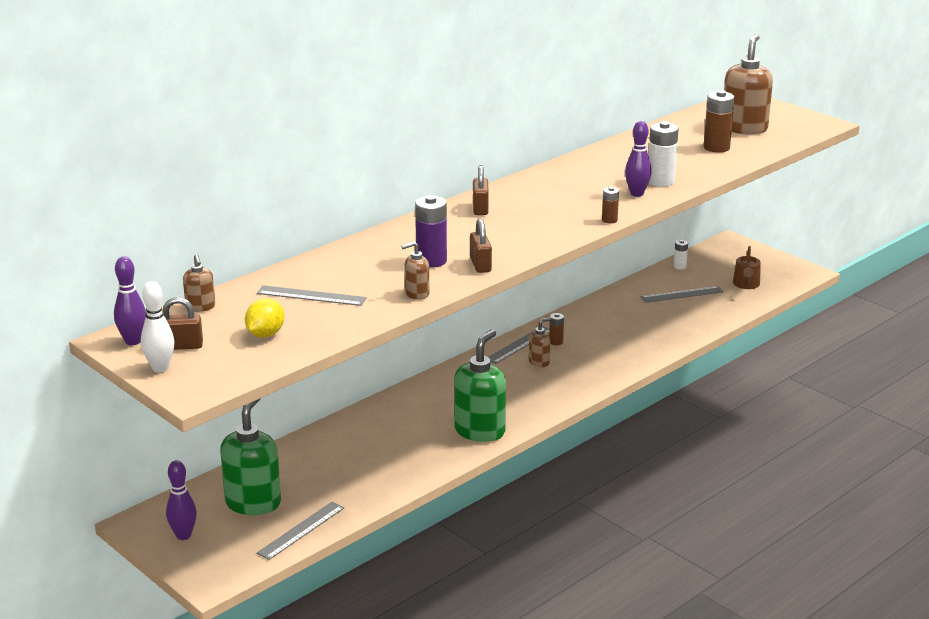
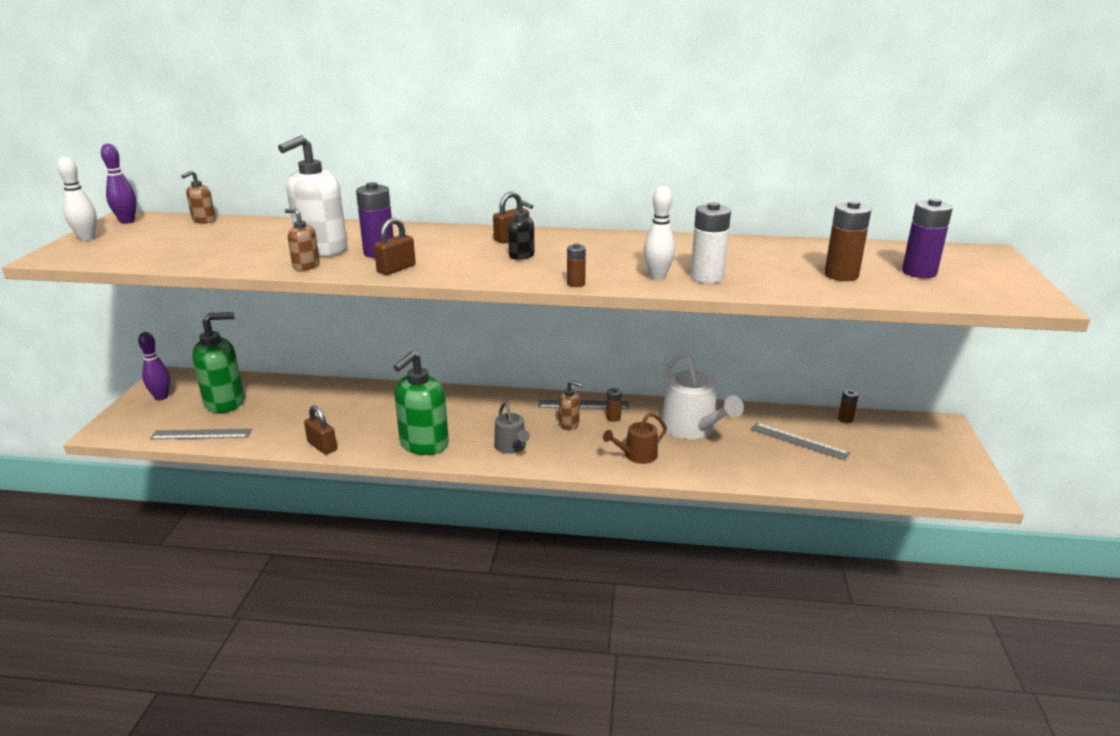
camera: 50 degrees right, 0 degrees up
(181, 346) = (130, 233): brown padlock -> brown padlock (322, 446)
(265, 334) = (174, 247): yellow lemon -> none
(311, 296) = (260, 240): grey ruler -> none
(383, 279) = (321, 249): none -> white soap dispenser
(480, 431) = (424, 444): green soap dispenser -> green soap dispenser turned 135 degrees clockwise
(525, 217) = (522, 256): none -> black soap dispenser
(538, 397) = (511, 447): none -> grey watering can
(613, 321) = (692, 428): none -> white watering can
(637, 194) = (657, 277): purple bowling pin -> white bowling pin
(679, 266) = (845, 419): white battery -> brown battery
(744, 128) = (919, 272): brown soap dispenser -> purple battery
(746, 284) = (883, 466): brown watering can -> brown watering can (637, 455)

